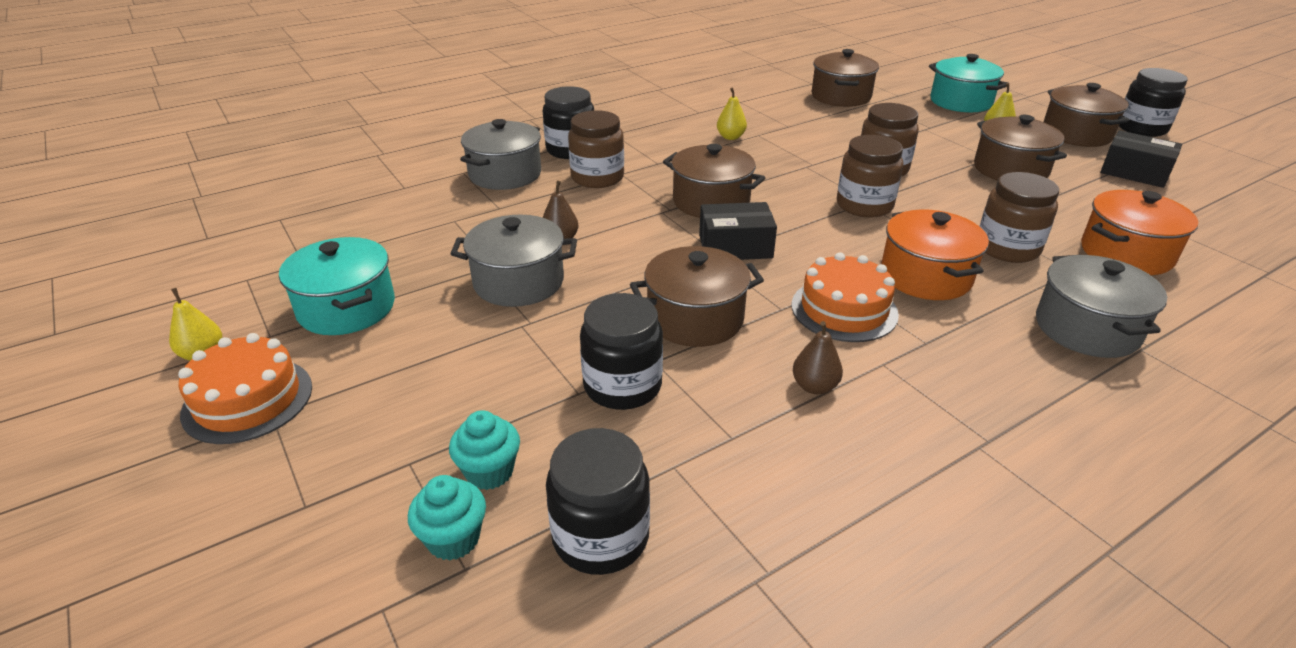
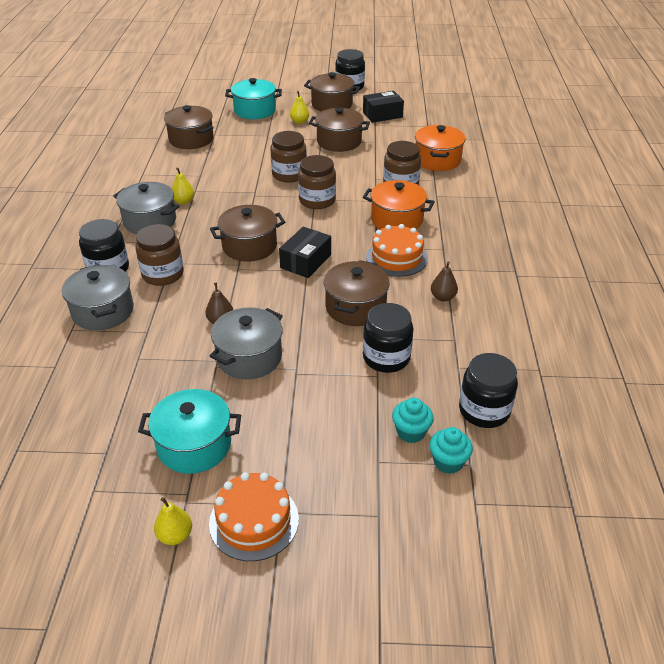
camera: 55 degrees left, 5 degrees up
(1086, 329) = (474, 204): grey pot -> grey pot (150, 221)

